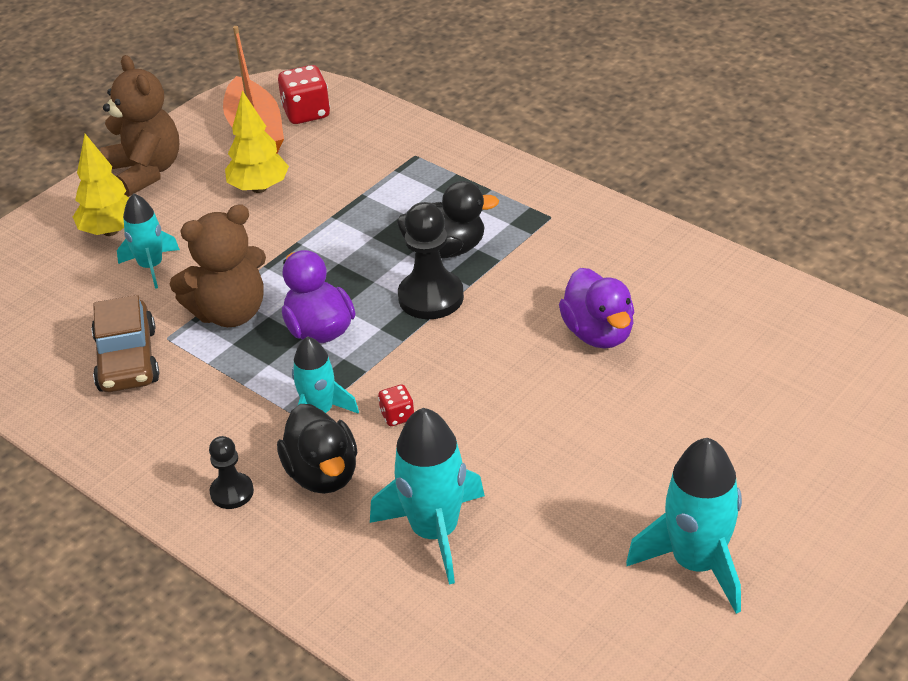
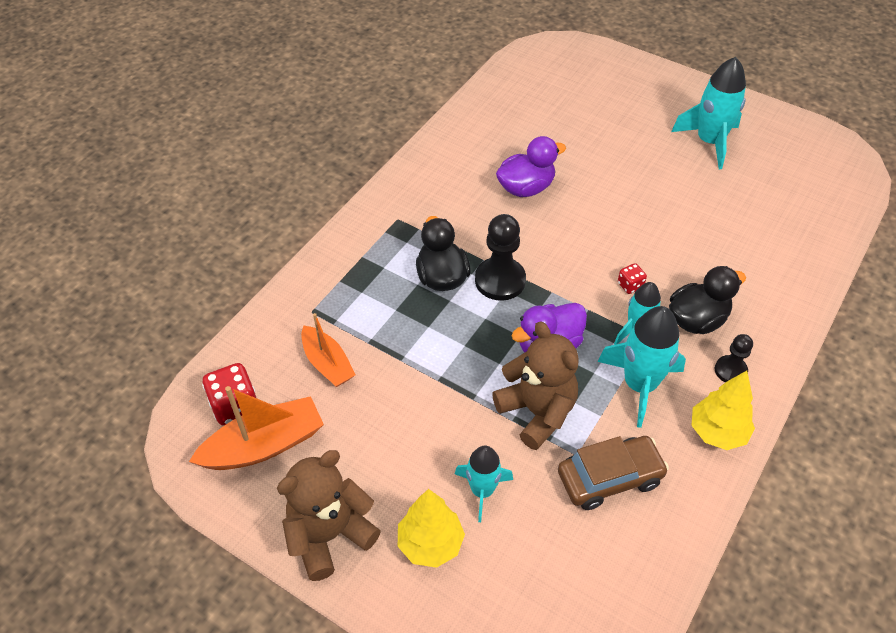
camera: 100 degrees left, 10 degrees up
(259, 188) = (359, 424): yellow tree -> yellow tree (717, 432)
(341, 167) = (327, 363): none -> orange boat
(435, 532) = (727, 254): turquoise rocket -> turquoise rocket (640, 385)

